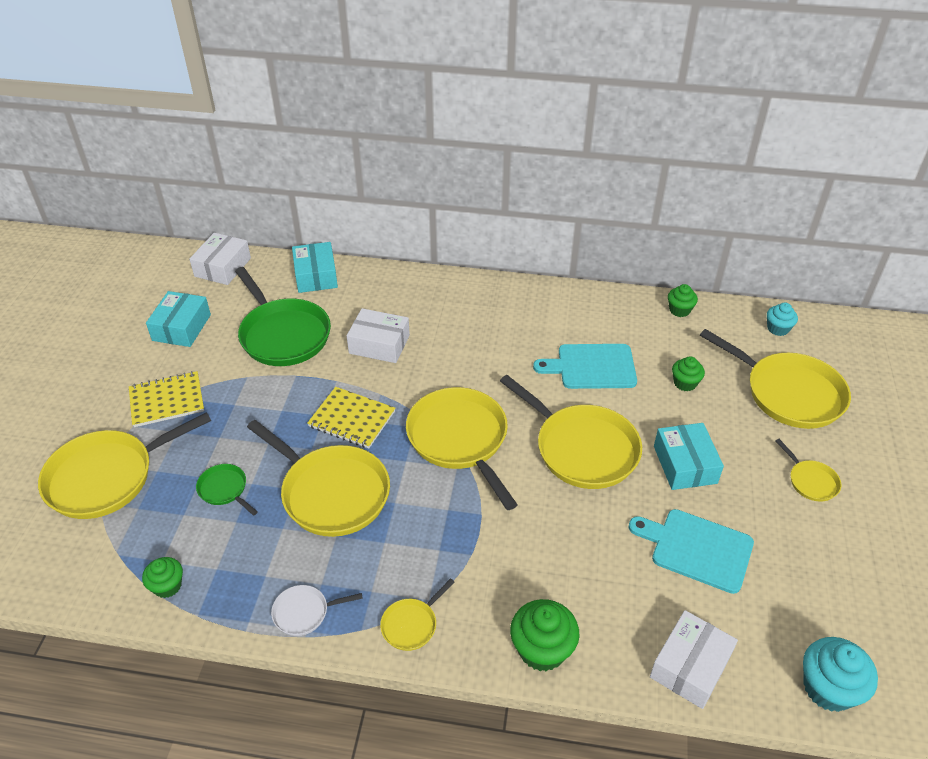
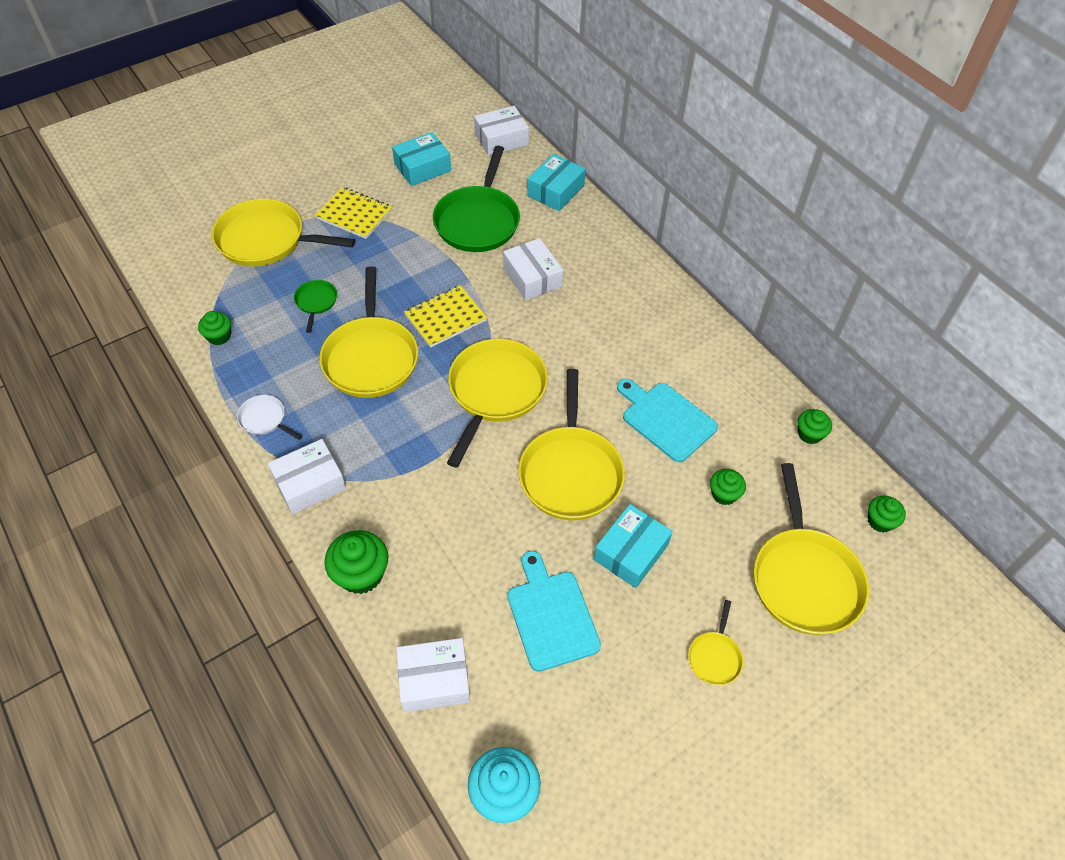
camera: 45 degrees right, 10 degrees up
(352, 419) = (445, 318): yellow notebook -> yellow notebook turned 75 degrees clockwise
(411, 624) = (310, 483): yellow pan -> white box
(777, 328) = (880, 521): turquoise cupcake -> green cupcake

